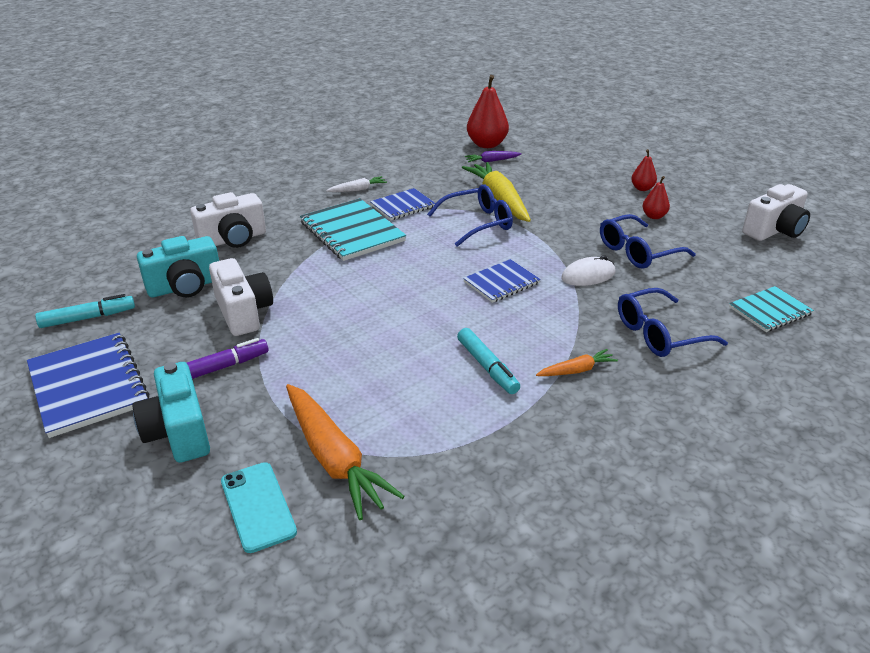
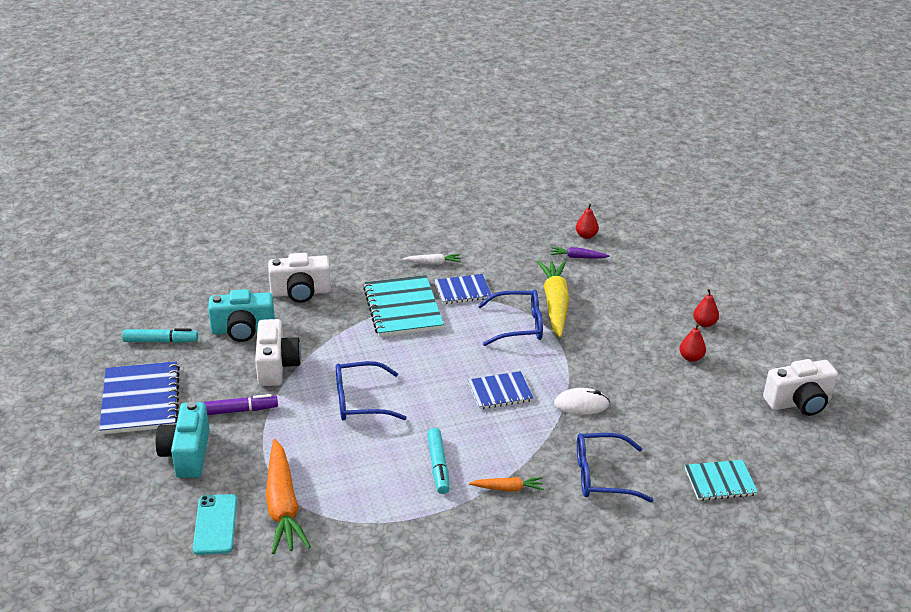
camera: 20 degrees right, 0 degrees up
(486, 144) = (586, 236): red pear -> red pear, size x0.53
(637, 251) = (645, 392): blue glasses -> blue glasses (360, 401)

